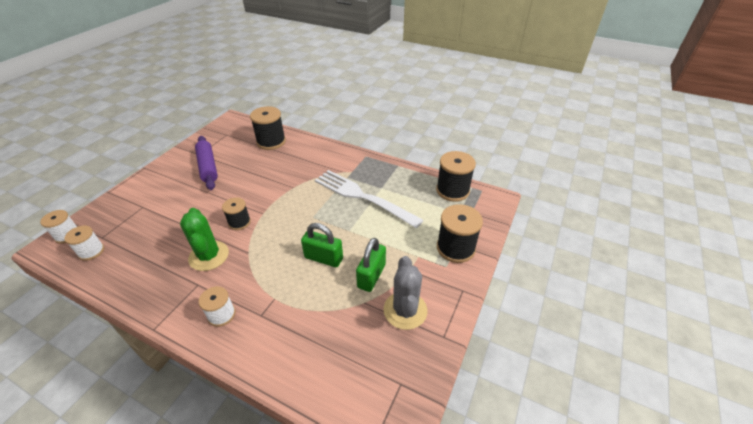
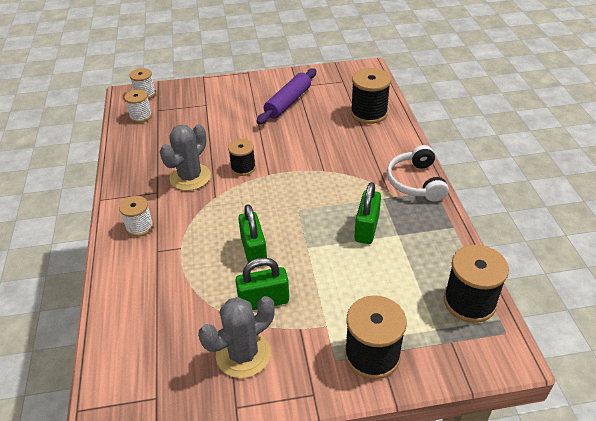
camera: 55 degrees right, 0 degrees up
(209, 256) = (190, 177): green cactus -> grey cactus
(350, 158) = (415, 182): none -> white headphones
(363, 197) = (366, 228): white fork -> green padlock

